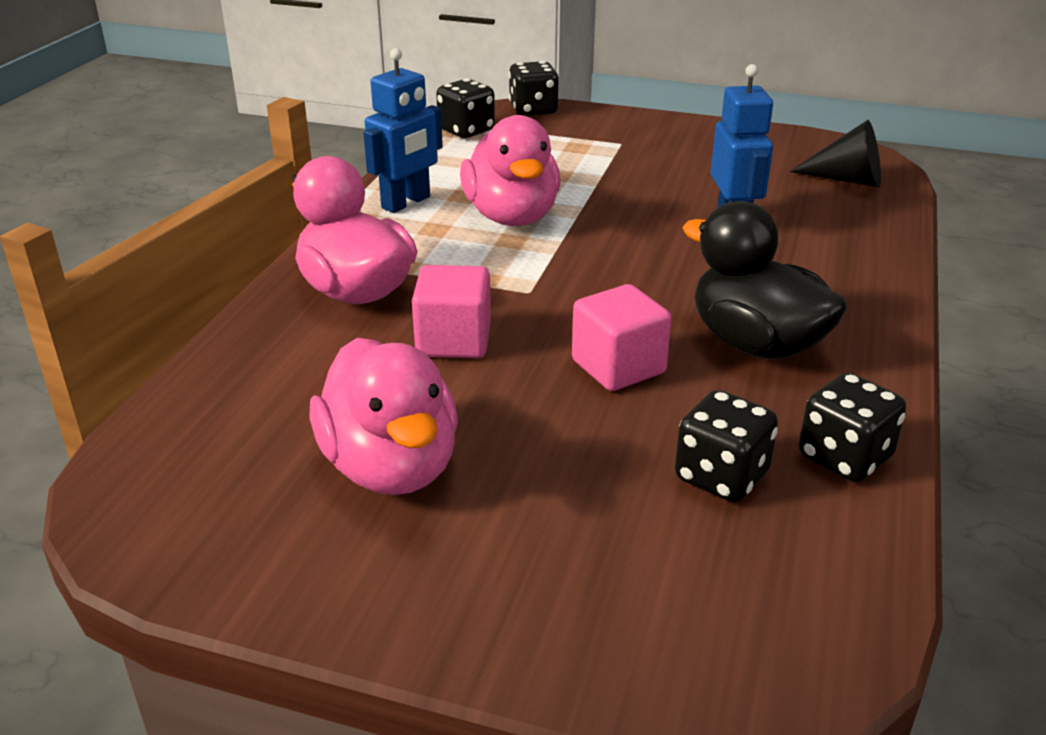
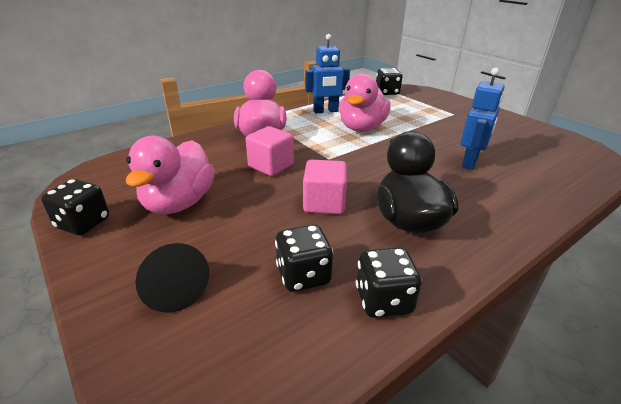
camera: 35 degrees right, 0 degrees up
(533, 110) = (428, 92): black dice -> black dice (83, 223)
(847, 180) = (569, 162): black cone -> black cone (173, 288)

